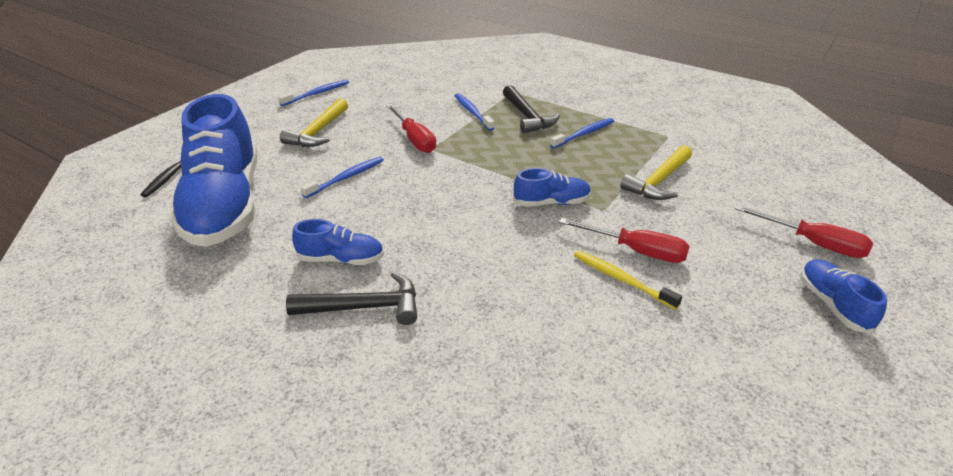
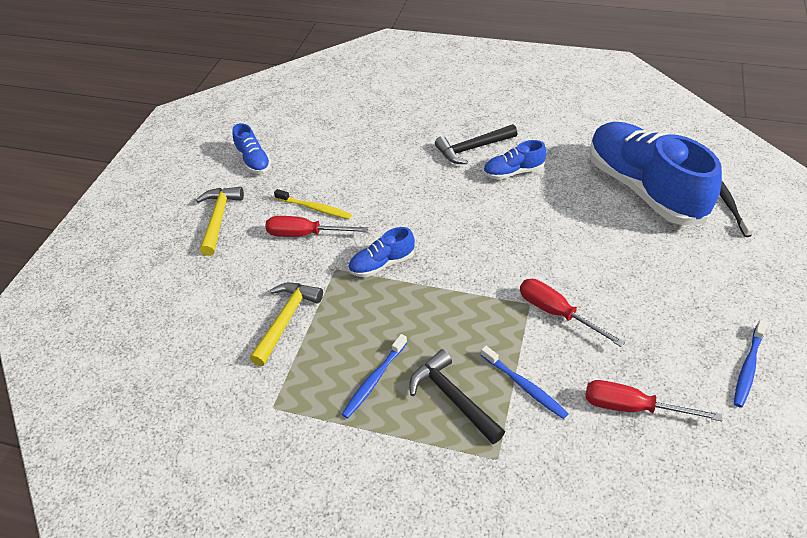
camera: 165 degrees right, 10 degrees up
(318, 132) = (666, 295): yellow hammer -> yellow hammer (219, 219)
(346, 177) = (577, 242): blue toothbrush -> none
(813, 243) = (162, 279): red screwdriver -> red screwdriver (632, 407)
(833, 305) = (171, 227): blue shoe -> blue shoe (253, 161)

